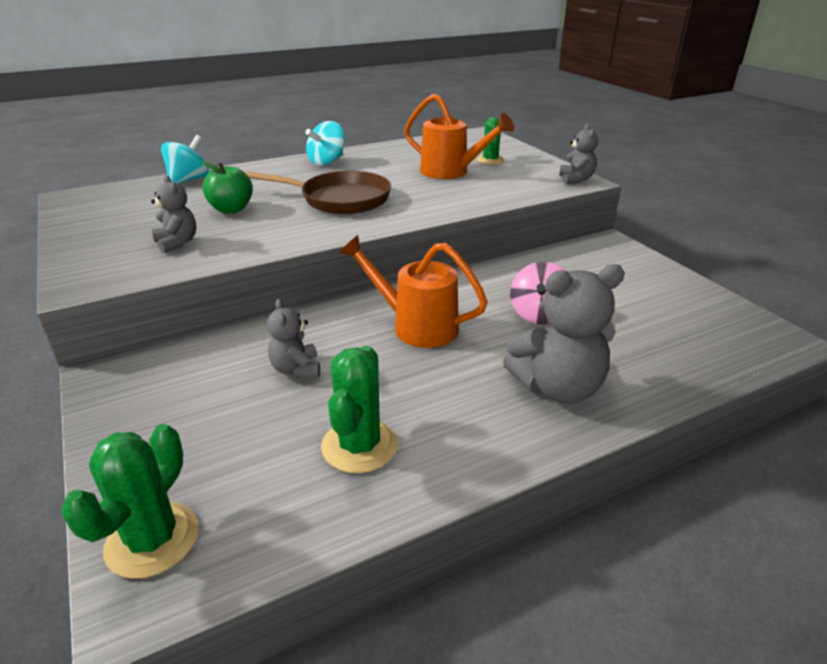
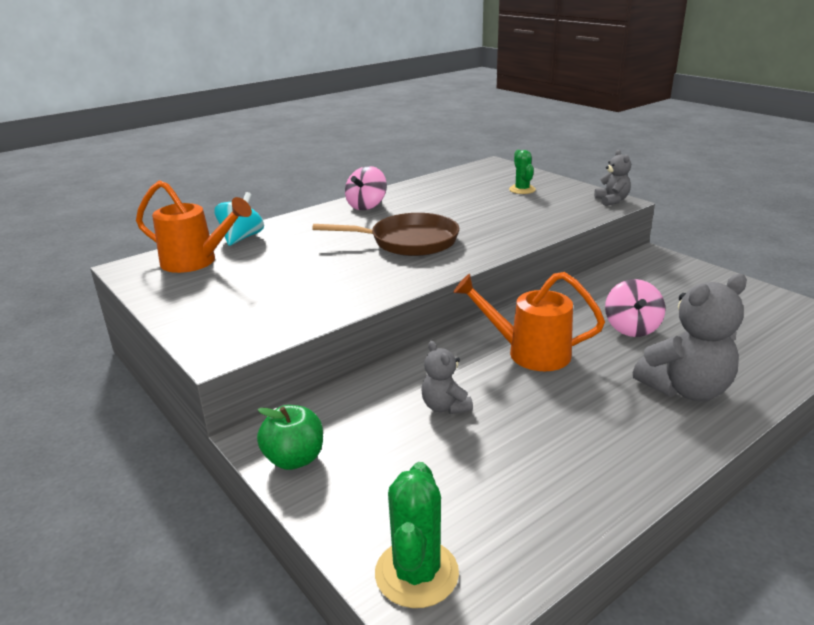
camera: 10 degrees left, 5 degrees down
(177, 243) = (282, 301): grey teddy bear -> none
(231, 209) = (309, 262): green apple -> green apple (294, 459)
(327, 162) = (367, 206): turquoise spinning top -> pink spinning top
(359, 446) = (547, 464): green cactus -> none
(451, 172) = (493, 204): orange watering can -> orange watering can (196, 262)

